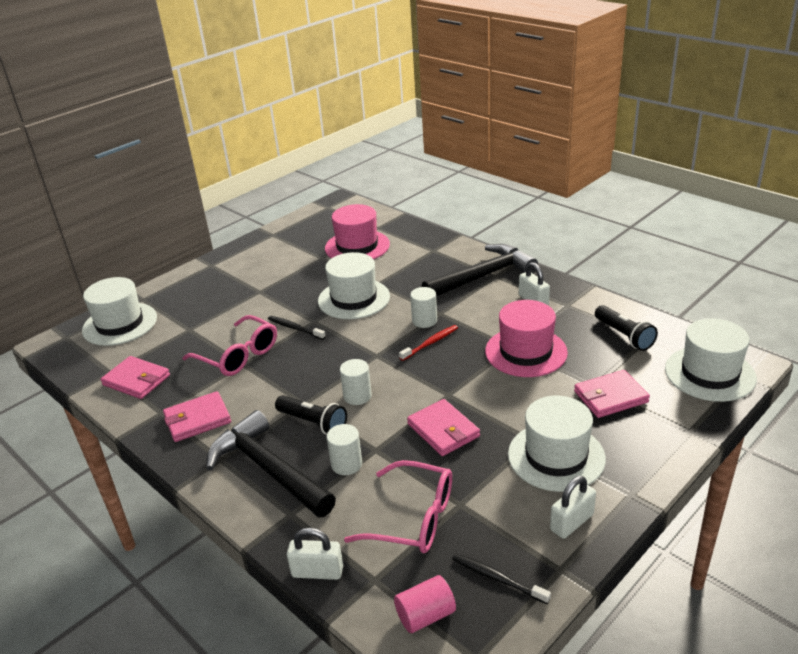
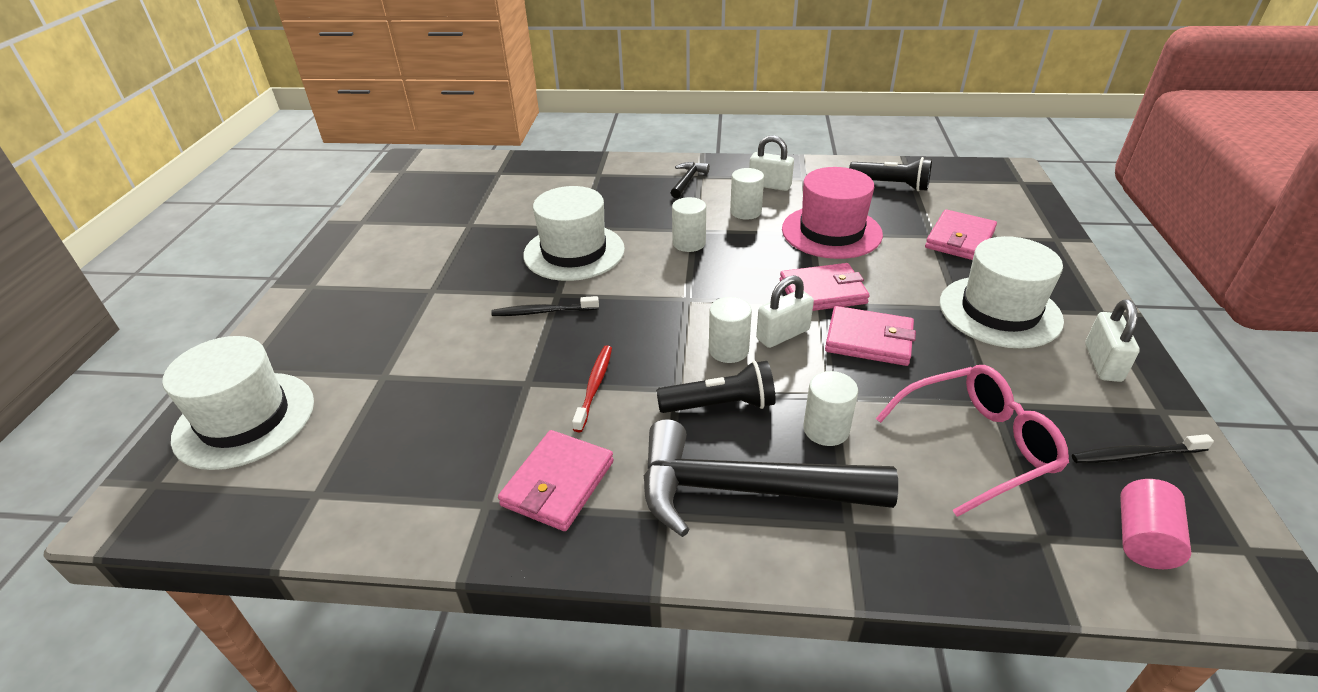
camera: 40 degrees left, 5 degrees up
(136, 380) = (383, 482): pink wallet -> pink wallet (822, 292)
(238, 355) = (508, 375): pink glasses -> none
(317, 572) = (978, 573): white padlock -> white padlock (783, 334)
(357, 246) = (500, 198): pink hat -> none
(430, 343) = (728, 262): red toothbrush -> red toothbrush (594, 386)
(483, 276) = (687, 181): black hammer -> black hammer, size x0.45
(489, 314) = (745, 212): none -> white cylinder
(709, 373) = (998, 189): white hat -> none

